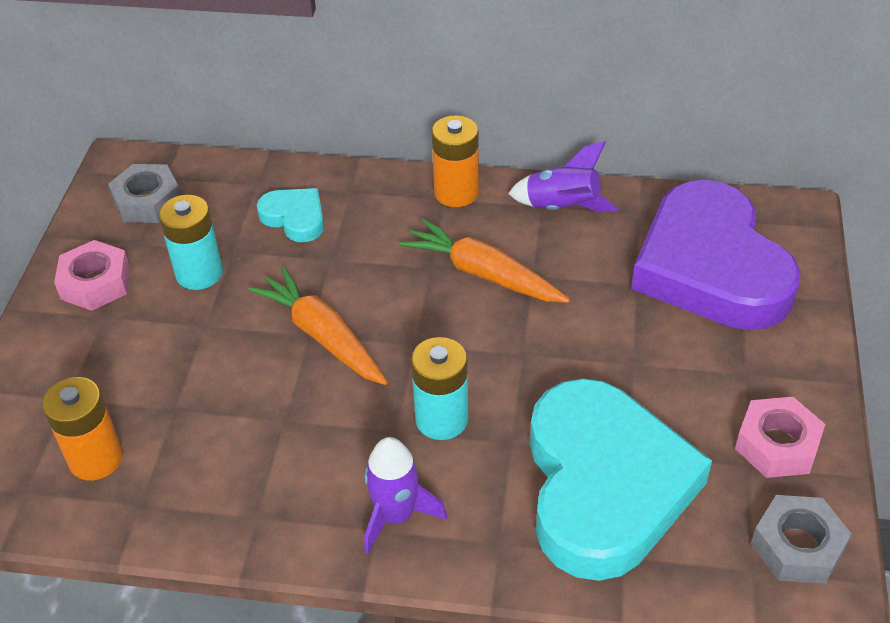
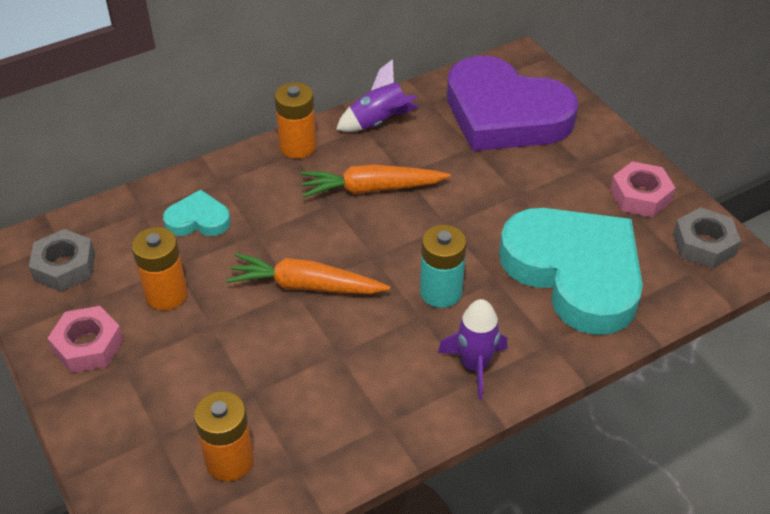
camera: 40 degrees left, 0 degrees up
(199, 273) = (166, 294): turquoise battery -> orange battery

